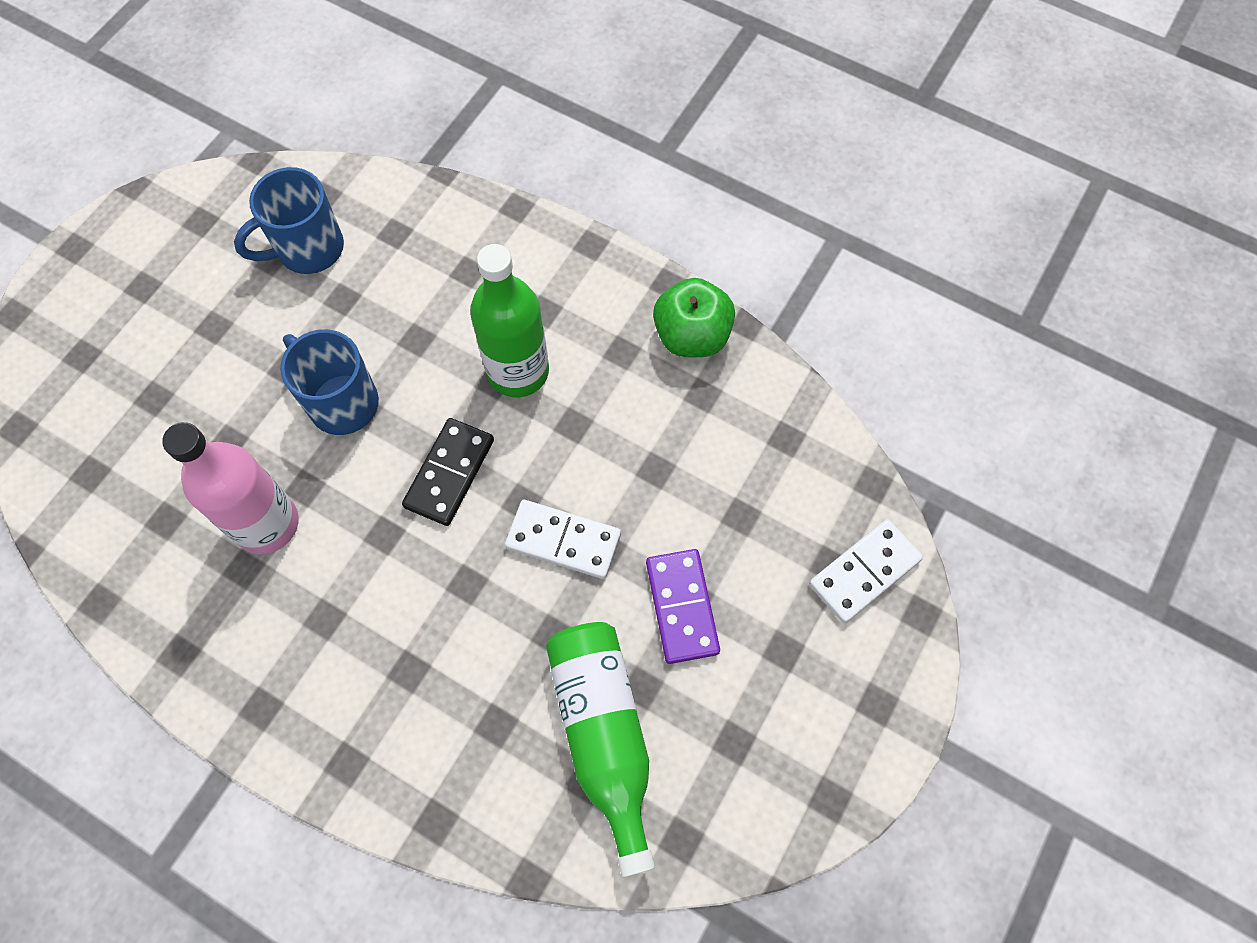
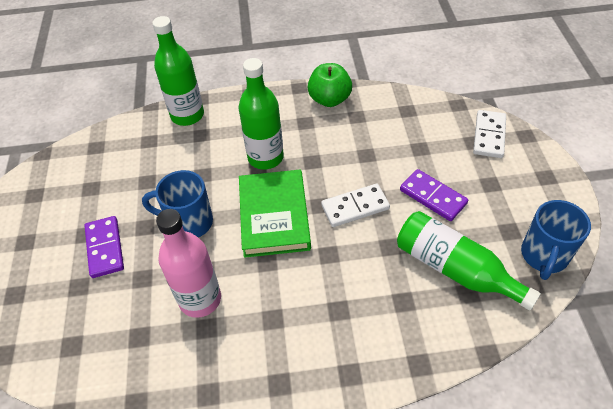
camera: 35 degrees left, 15 degrees down
(220, 365) = (105, 248): none -> purple domino
(308, 249) = (108, 172): blue mug -> blue mug (544, 256)
(450, 473) = (274, 216): black domino -> green book
(476, 224) = (187, 115): none -> green bottle

